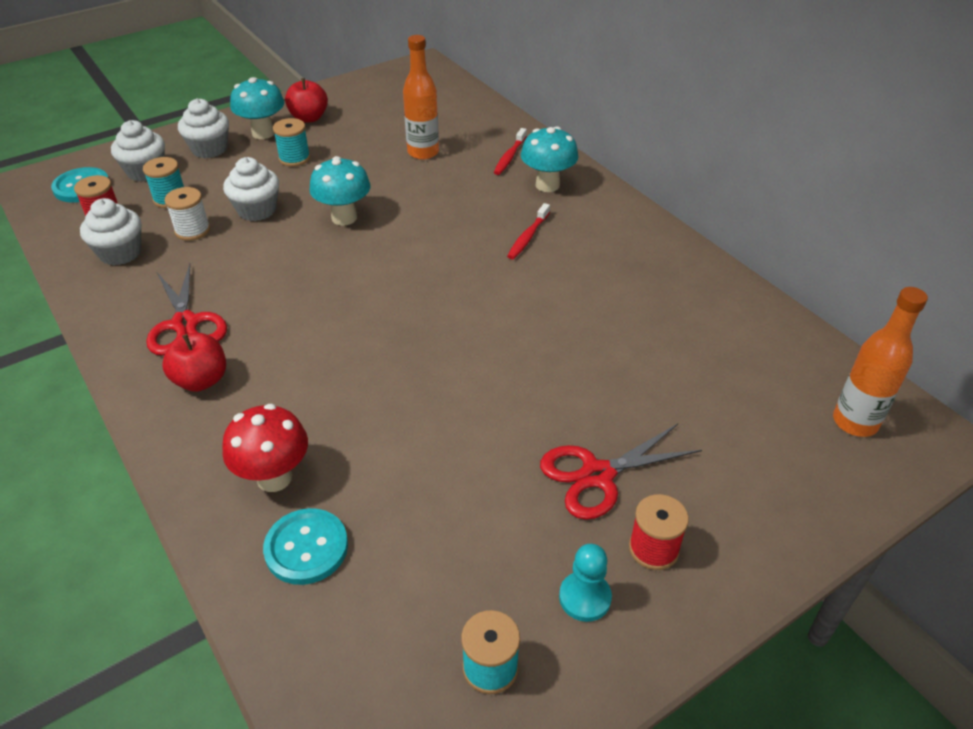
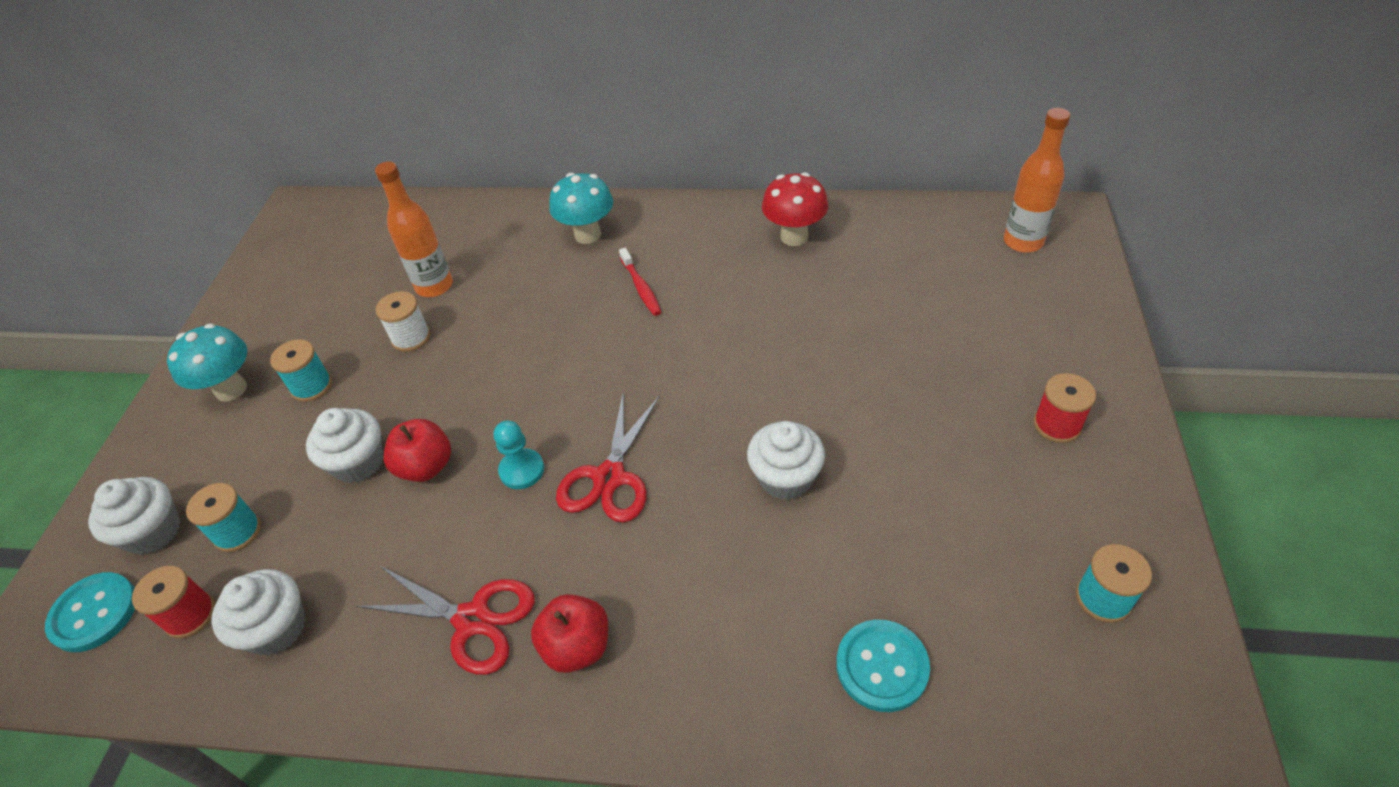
camera: 45 degrees left, 5 degrees up
(192, 230) = (322, 537): white spool -> white spool (411, 338)
(209, 149) = (193, 450): white cupcake -> white cupcake (785, 478)
(274, 478) = (772, 648): red mushroom -> red mushroom (794, 237)
(309, 118) = (258, 339): red apple -> red apple (426, 467)
(344, 217) = (459, 398): turquoise mushroom -> none
(509, 157) = (518, 234): red toothbrush -> none
(585, 597) = (1075, 495): turquoise pawn -> turquoise pawn (522, 470)
(597, 475) = (959, 412): red scissors -> red scissors (609, 477)

